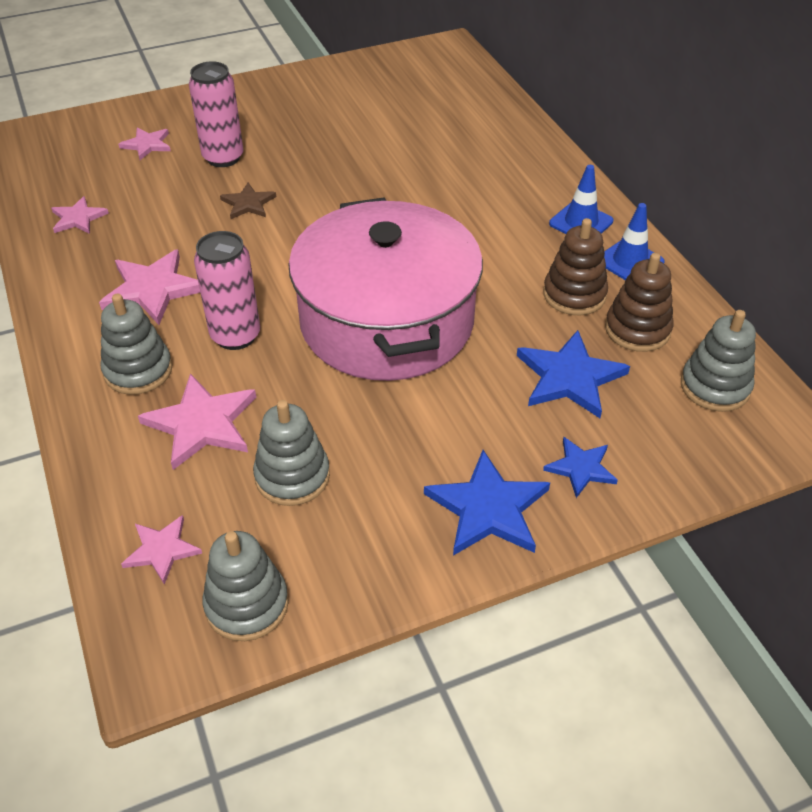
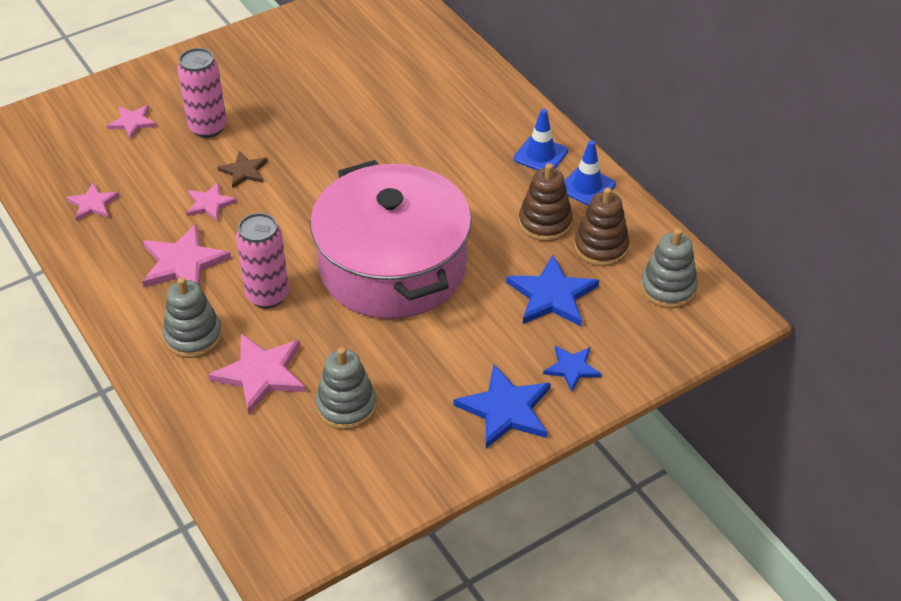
camera: 10 degrees left, 0 degrees up
(162, 550) = (259, 477): pink star -> pink star (210, 203)
(247, 604) = (337, 507): grey stacking toy -> none

